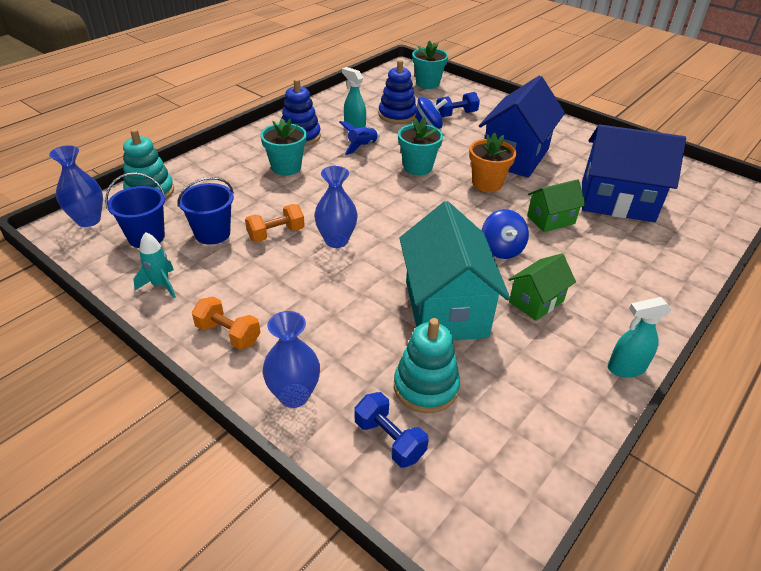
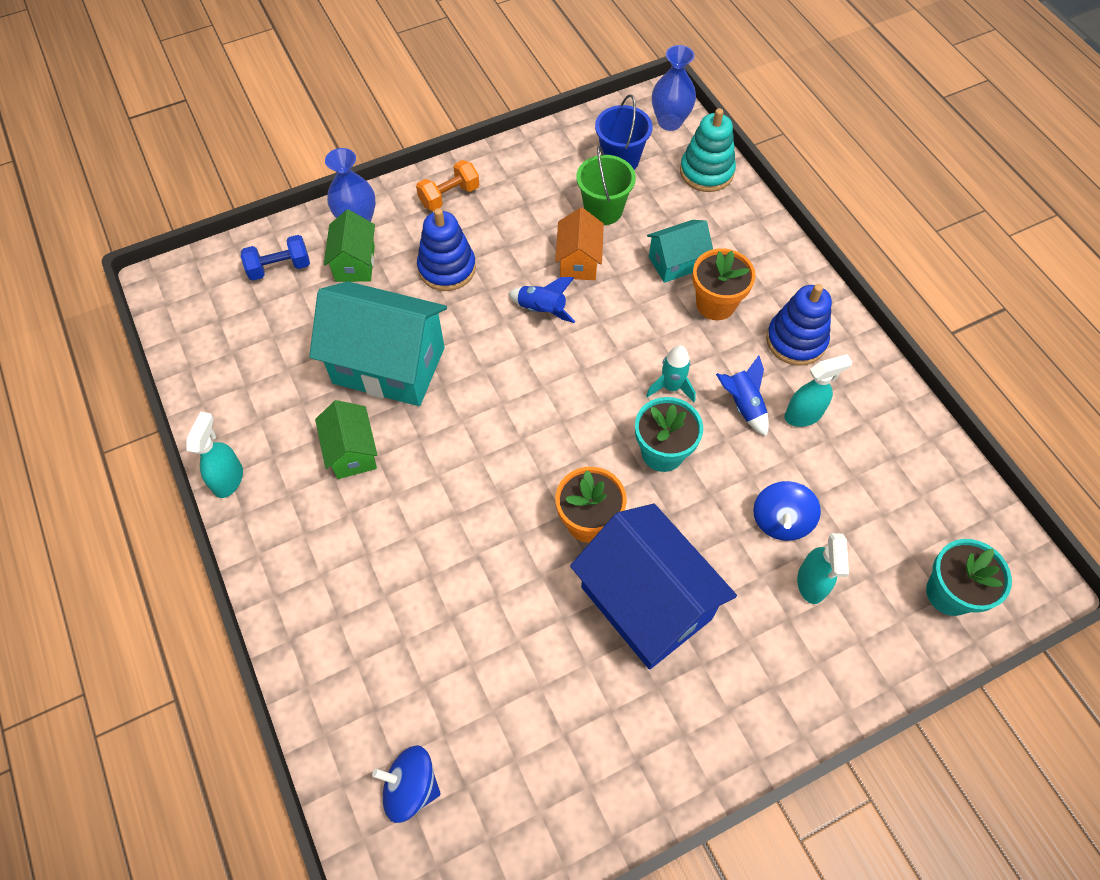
camera: 115 degrees right, 20 degrees up
(161, 285) = (538, 162): turquoise rocket -> turquoise rocket (671, 387)
(212, 233) = (603, 210): blue bucket -> green bucket
(255, 189) = (676, 263): none -> turquoise house
(276, 234) = (578, 261): orange dumbbell -> orange house
(286, 167) = (715, 304): turquoise flower pot -> orange flower pot
(336, 240) = (542, 310): blue vase -> blue rocket
(397, 115) = (831, 490): blue stacking toy -> blue stacking toy (447, 268)
(426, 387) = (310, 310): turquoise stacking toy -> none
(456, 114) = (811, 583): blue dumbbell -> turquoise spray bottle
(501, 249) = (448, 465): blue spinning top -> blue spinning top (411, 787)
(551, 220) = (475, 556): green house -> green house (355, 263)
(617, 201) = (473, 677): blue house -> none

